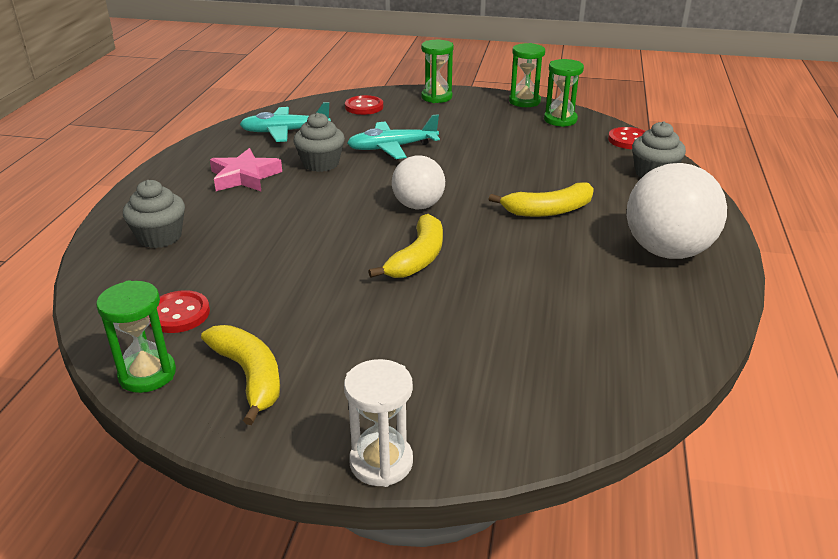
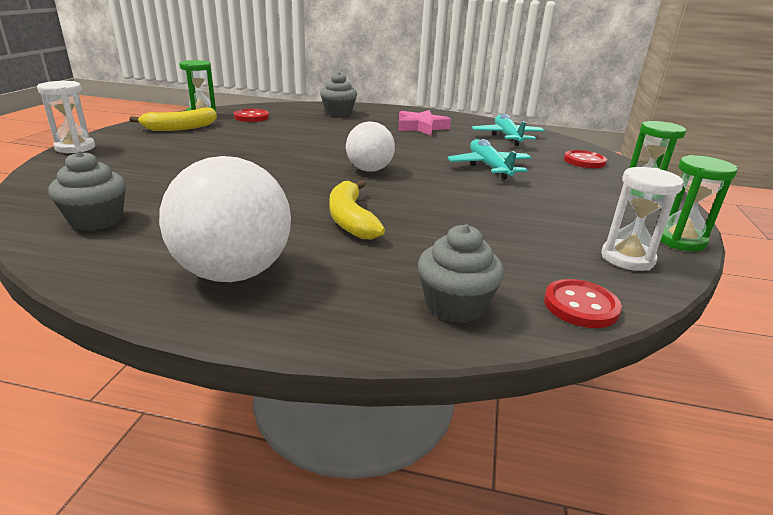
camera: 90 degrees right, 5 degrees down
(321, 164) = (448, 145): grey cupcake -> grey cupcake (96, 220)
(418, 258) = (282, 165): yellow banana -> none
(560, 120) = (627, 258): green hourglass -> white hourglass

